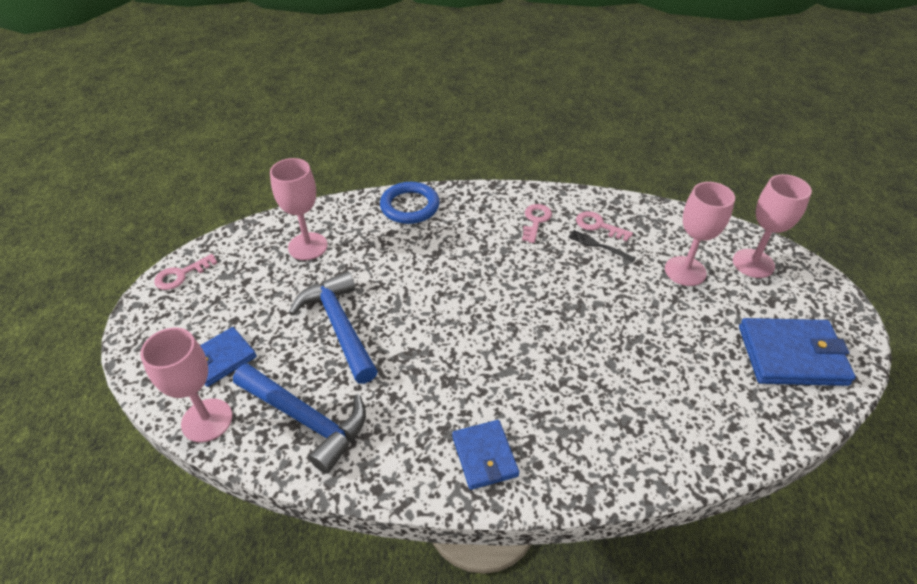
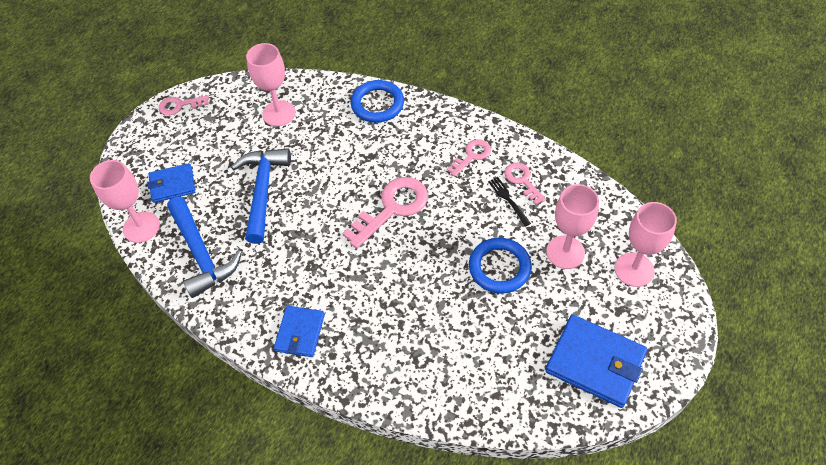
camera: 30 degrees right, 10 degrees up
(494, 292) = (392, 208): none -> pink key
(639, 307) = (499, 267): none -> blue ring

